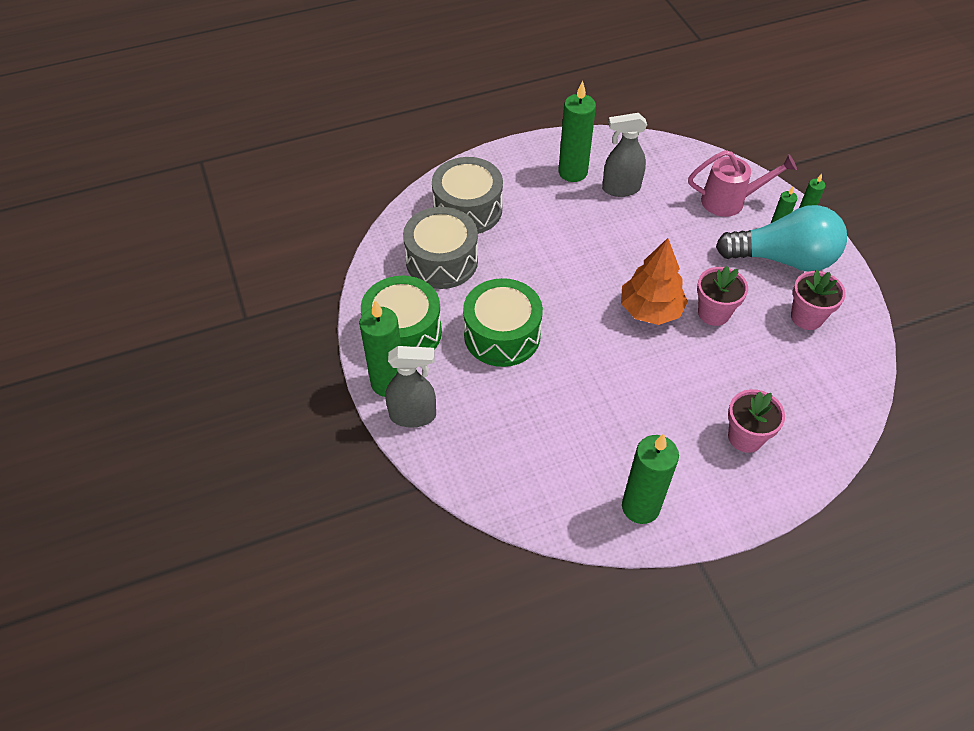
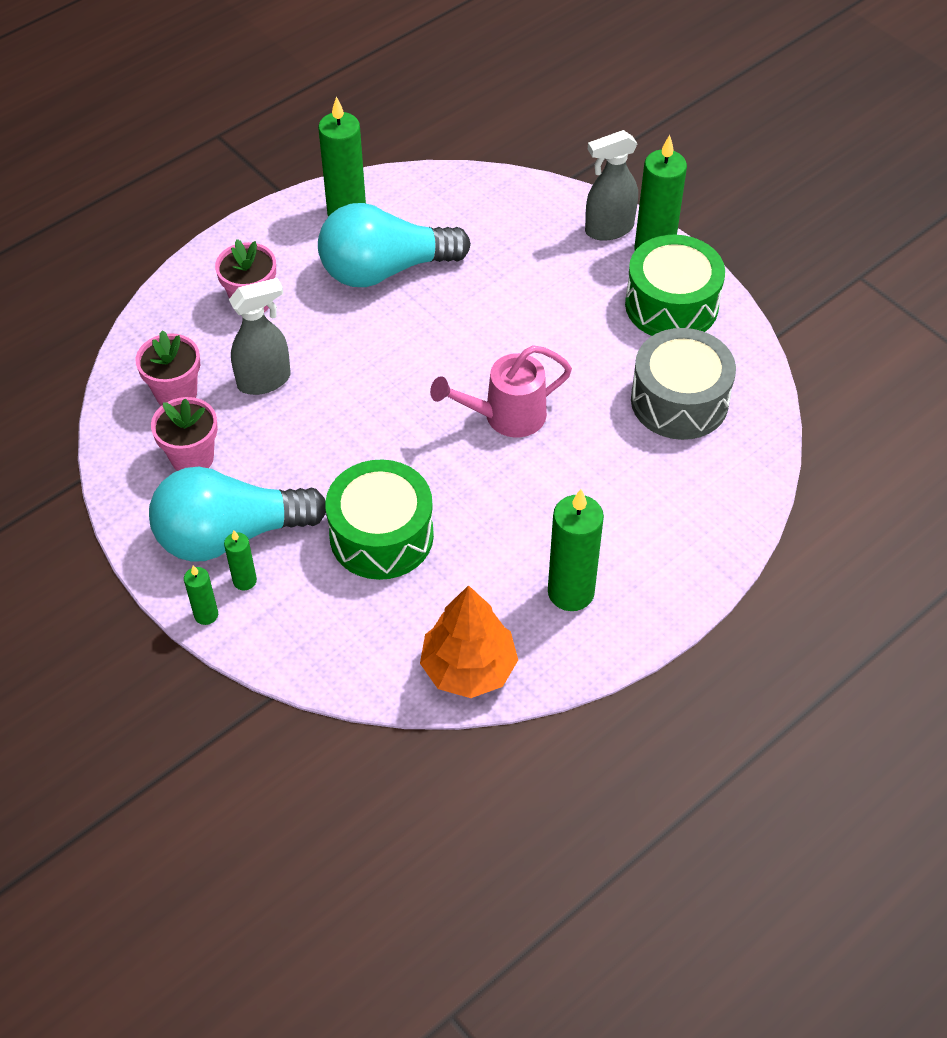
camera: 160 degrees right, 0 degrees up
(468, 209) = (689, 484): grey drum -> none
(502, 335) = (558, 333): green drum -> green drum (381, 535)
(620, 189) = (489, 584): grey spray bottle -> grey spray bottle (264, 380)
(622, 434) = (385, 270): none -> turquoise light bulb
(650, 310) = (392, 412): orange tree -> orange tree (468, 668)
(713, 313) = (312, 430): pink flower pot -> pink flower pot (176, 394)
(729, 201) = (321, 611): pink watering can -> pink watering can (506, 416)

